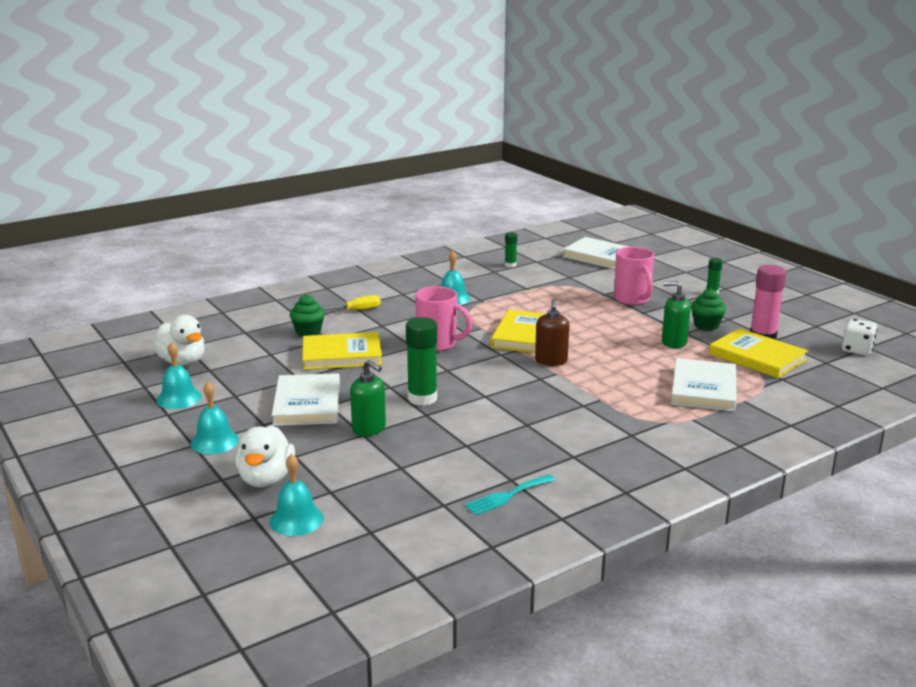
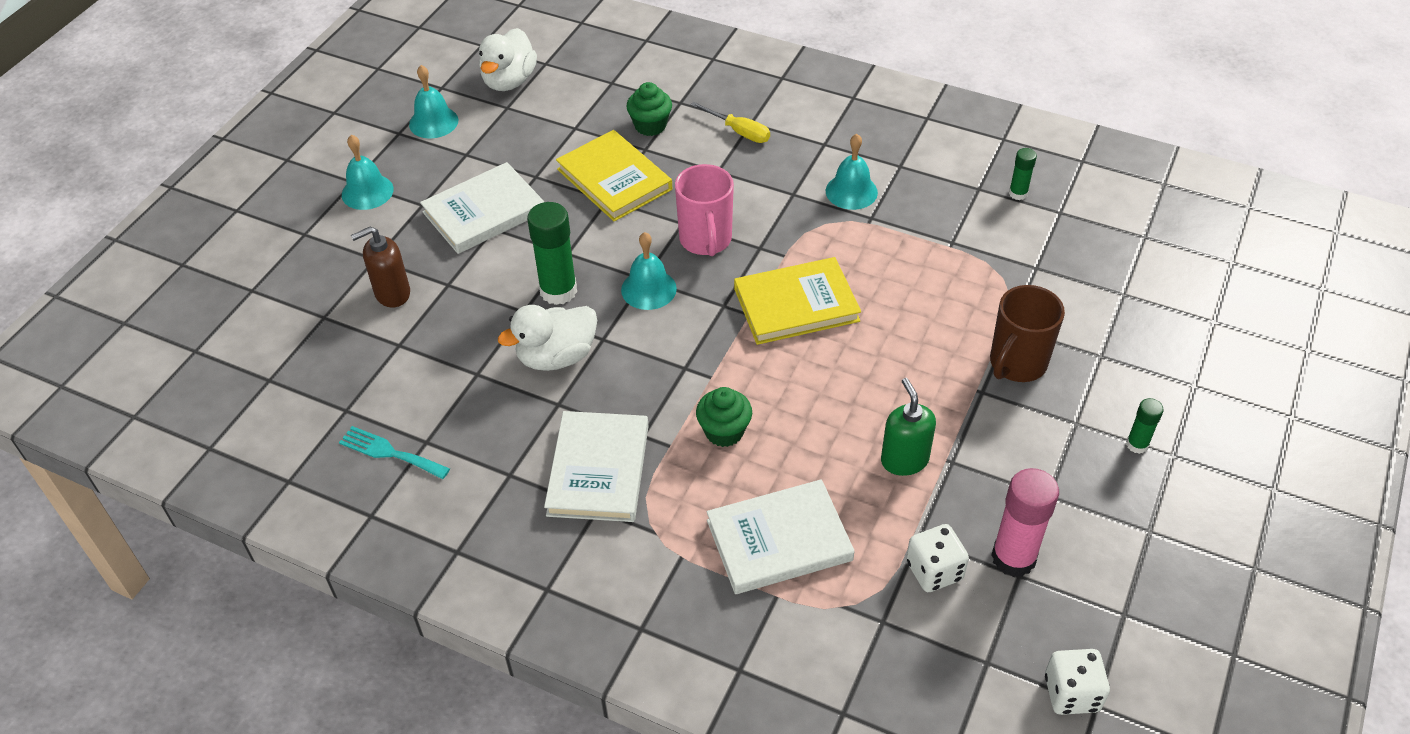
camera: 60 degrees right, 25 degrees up
(266, 479) = (320, 262): white duck -> white duck (556, 356)
(296, 520) = (262, 319): turquoise bell -> turquoise bell (648, 289)
(369, 429) = (461, 283): green soap dispenser -> none
(551, 361) = (741, 358): brown soap dispenser -> brown soap dispenser (392, 293)
(600, 256) = (1151, 269): white book -> white book (598, 470)
(632, 300) = (1016, 364): pink mug -> brown mug
(706, 325) = (998, 477): green cupcake -> green cupcake (724, 431)
(757, 357) = (934, 571): yellow book -> white dice

